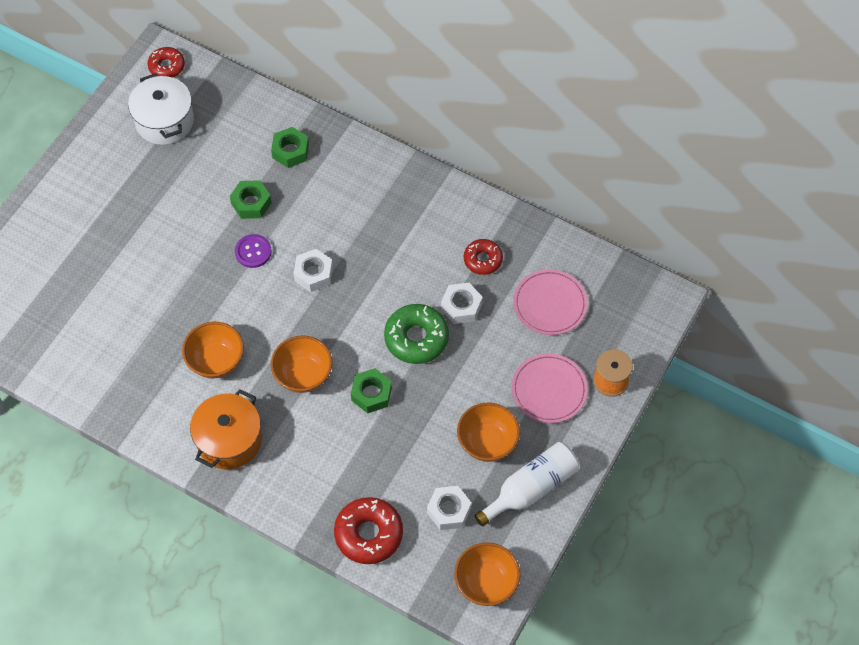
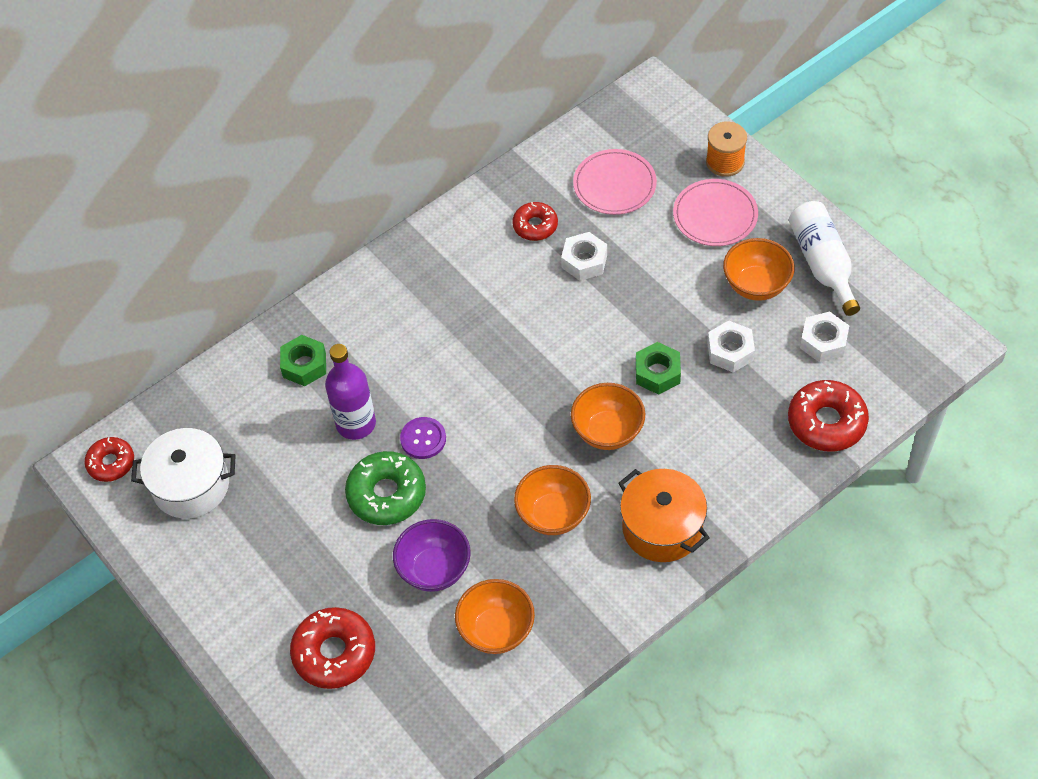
camera: 65 degrees left, 5 degrees down
(60, 259) = (334, 653): none -> red donut
(145, 298) = (434, 569): none -> purple bowl
(251, 203) = (356, 423): green nut -> purple bottle
(313, 274) = (481, 386): white nut -> white nut (730, 351)
(416, 338) = (606, 312): green donut -> green donut (387, 494)
(486, 583) = (917, 333): orange bowl -> orange bowl (496, 630)

